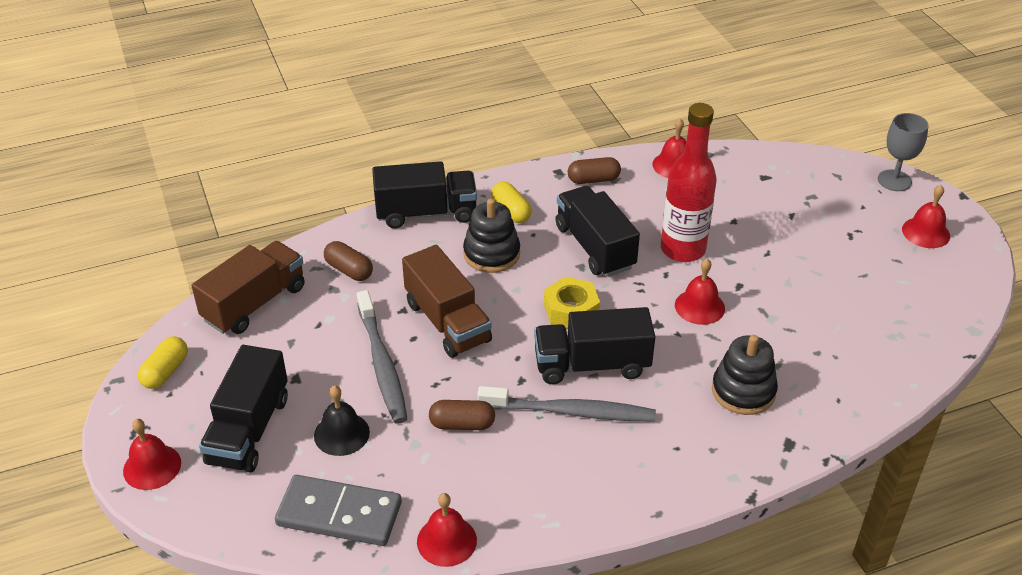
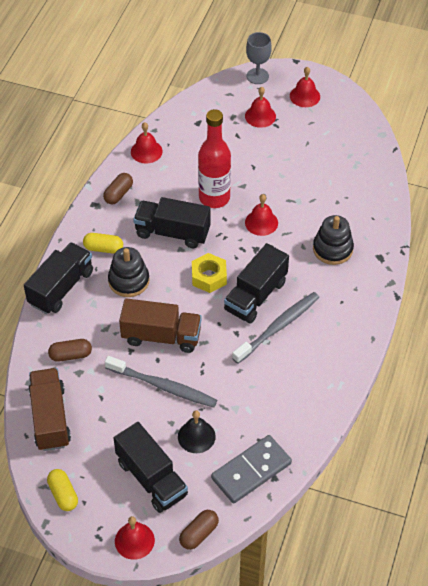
camera: 50 degrees left, 10 degrees up
(446, 541) = (311, 435): red bell -> red bell (260, 116)
(462, 424) = (241, 378): brown capsule -> brown capsule (199, 534)

